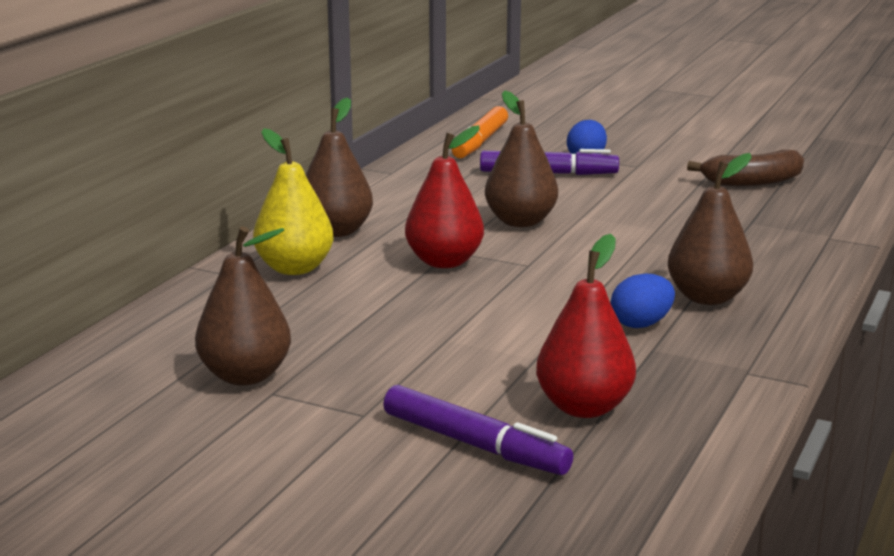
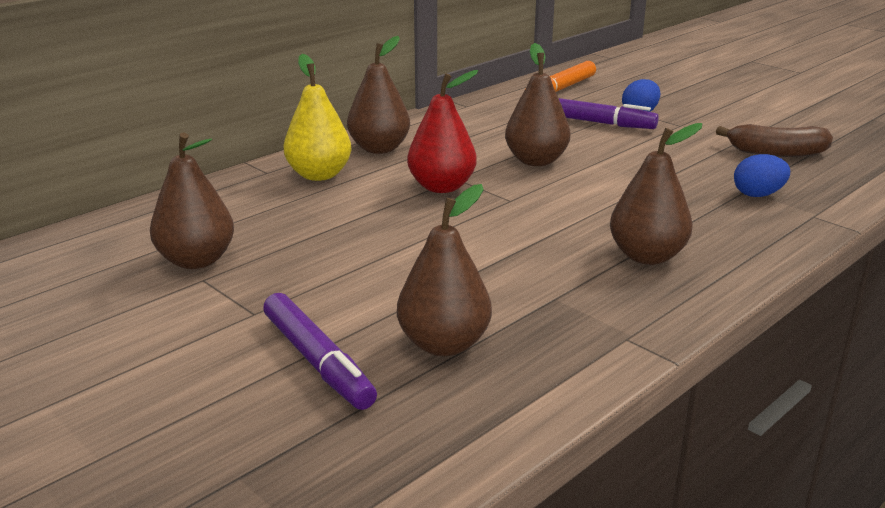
camera: 20 degrees right, 5 degrees up
(584, 407) = (444, 344): red pear -> brown pear
(641, 324) = (564, 272): blue egg -> blue egg (758, 194)

